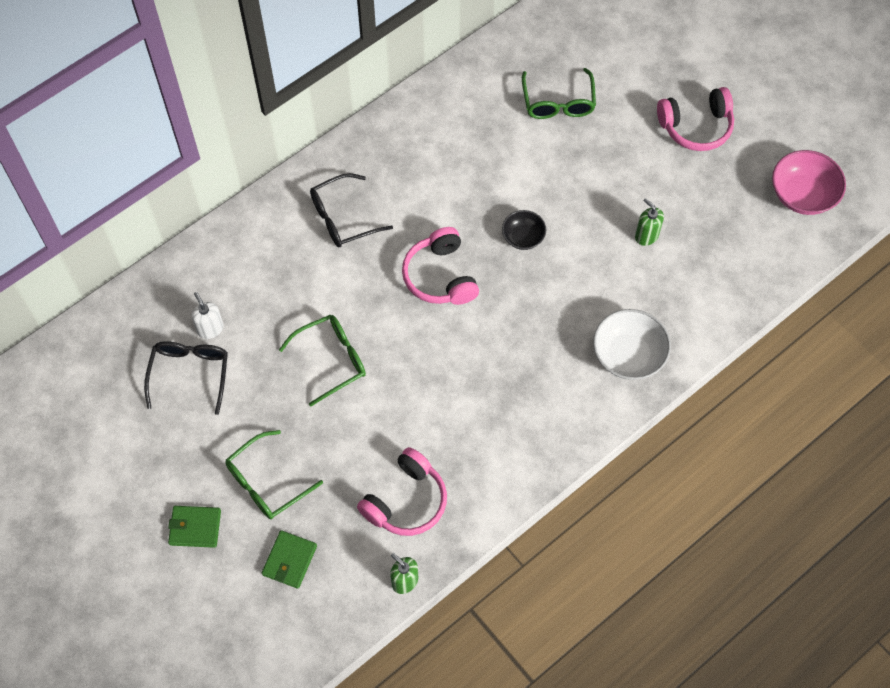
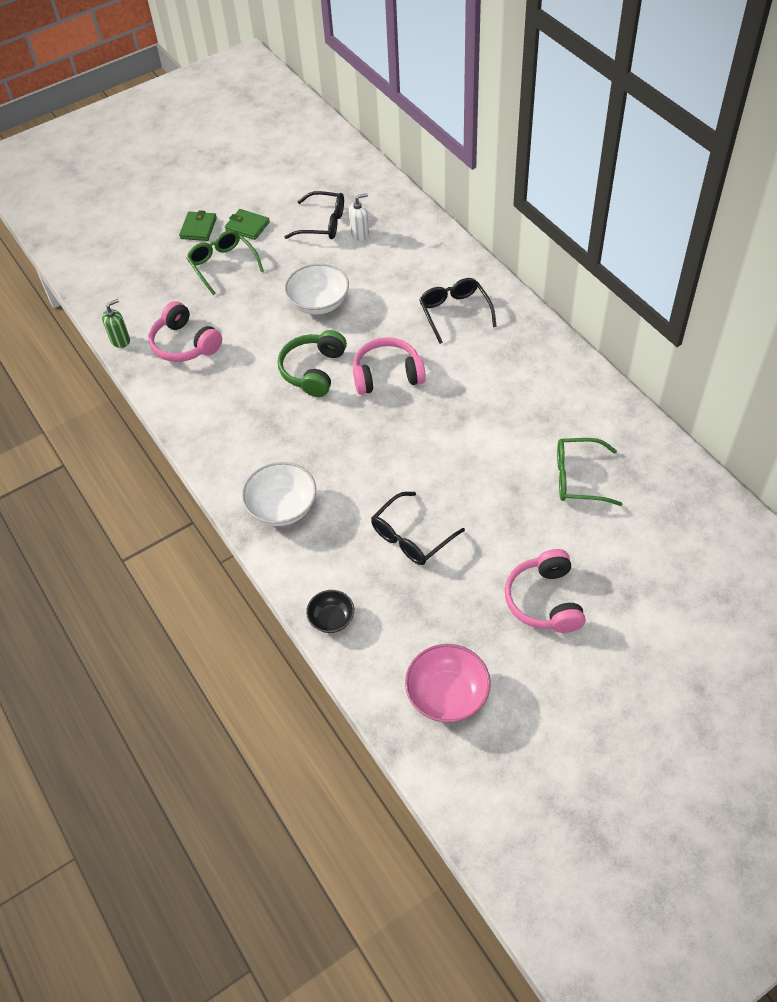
camera: 100 degrees right, 10 degrees down
(289, 560) = (158, 277): green wallet -> green wallet (247, 226)
(332, 360) = (319, 303): green glasses -> white bowl
(439, 351) = (313, 370): none -> green headphones
(523, 237) = (421, 437): black bowl -> black bowl (331, 619)
(646, 236) = (411, 537): green soap dispenser -> black glasses

